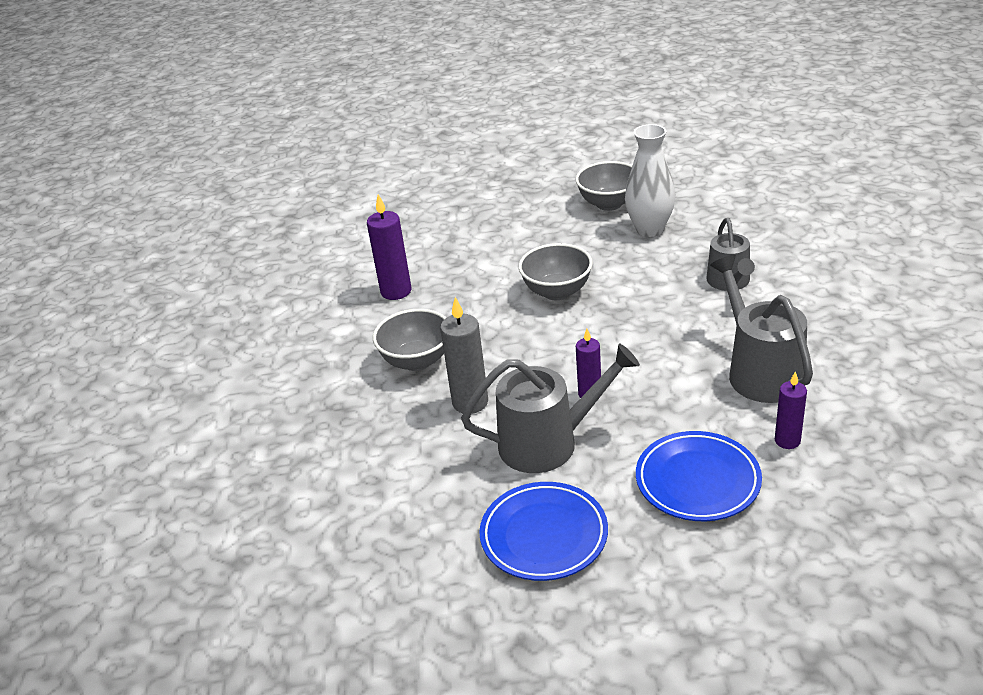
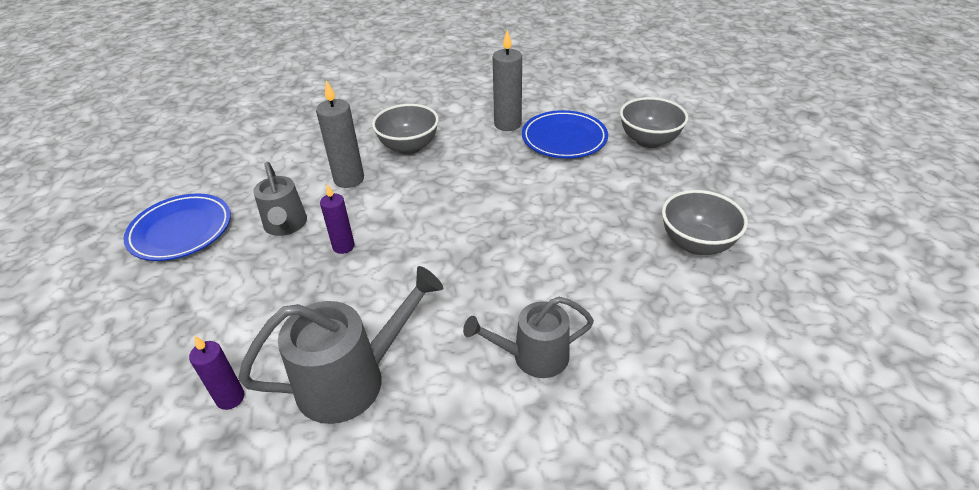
camera: 80 degrees right, 5 degrees up
(396, 291) = (507, 124): purple candle -> grey candle
(547, 443) = (285, 225): grey watering can -> grey watering can, size x0.66
(557, 291) = (509, 215): grey bowl -> grey bowl (649, 140)
(649, 229) = (644, 280): white vase -> none
(697, 481) = (201, 322): blue plate -> blue plate (564, 139)

